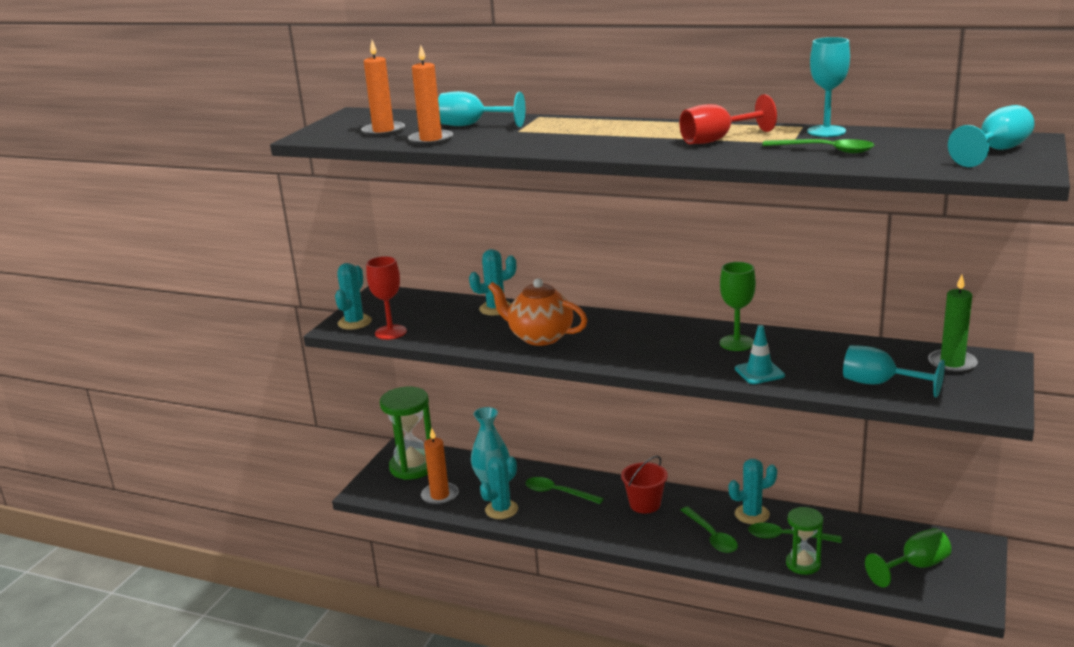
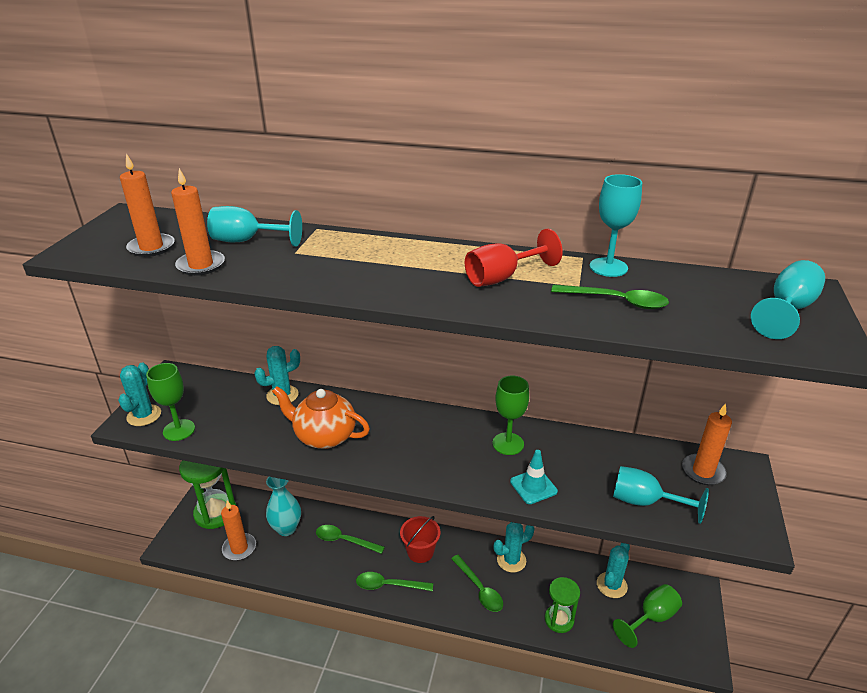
camera: 10 degrees left, 10 degrees up
(390, 332) = (179, 430): red goblet -> green goblet
(501, 509) = (295, 563): turquoise cactus -> turquoise cactus (611, 585)
(787, 537) = (543, 587): green spoon -> green spoon (389, 585)
(952, 364) = (703, 471): green candle -> orange candle

